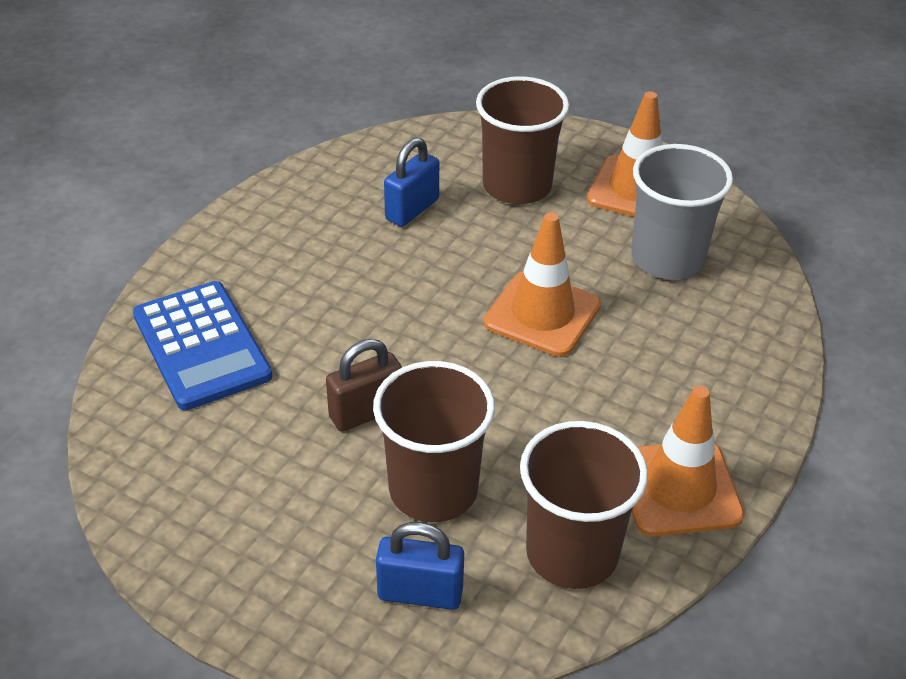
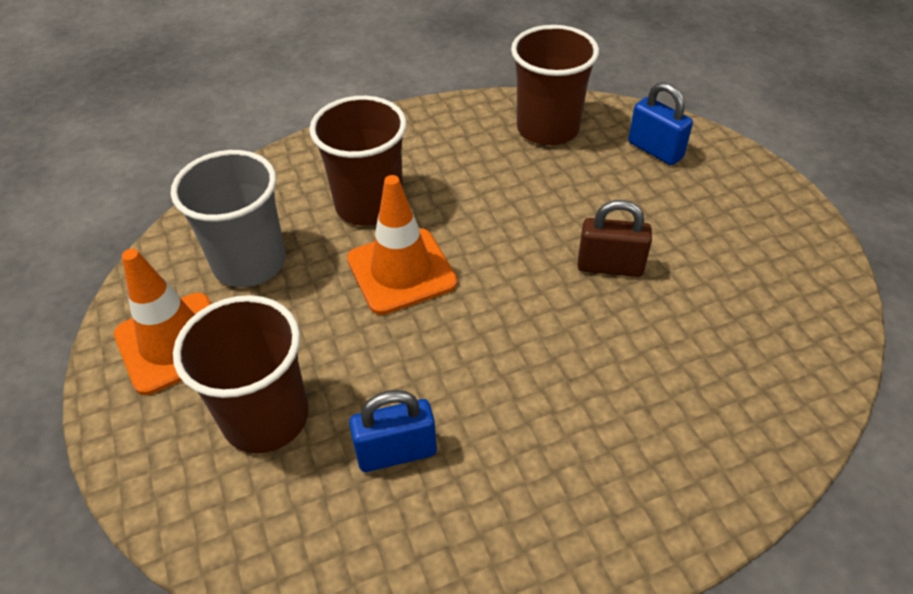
camera: 140 degrees left, 5 degrees up
(201, 346) = (720, 403): blue calculator -> none
(433, 490) = (602, 195): brown cup -> brown cup (369, 205)
(678, 488) = (450, 127): orange traffic cone -> none

